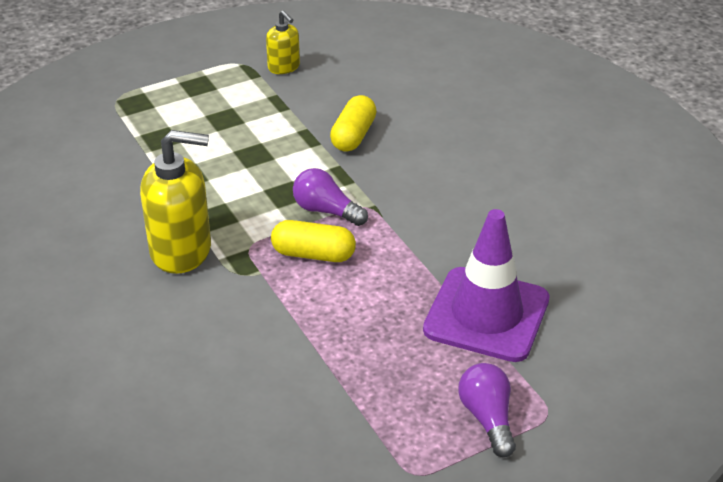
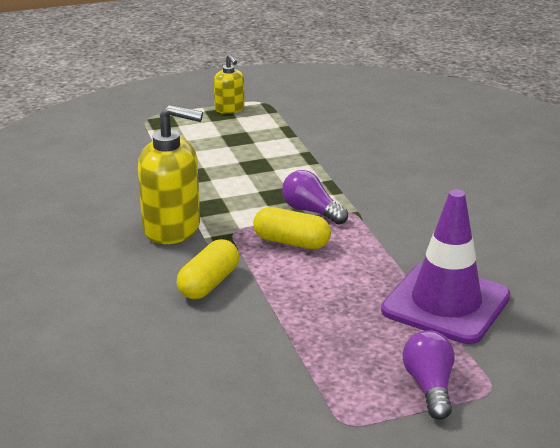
camera: 10 degrees right, 10 degrees down
(284, 67) = (299, 107): yellow soap dispenser -> yellow soap dispenser (229, 109)
(353, 136) = (350, 159): yellow capsule -> yellow capsule (209, 283)

